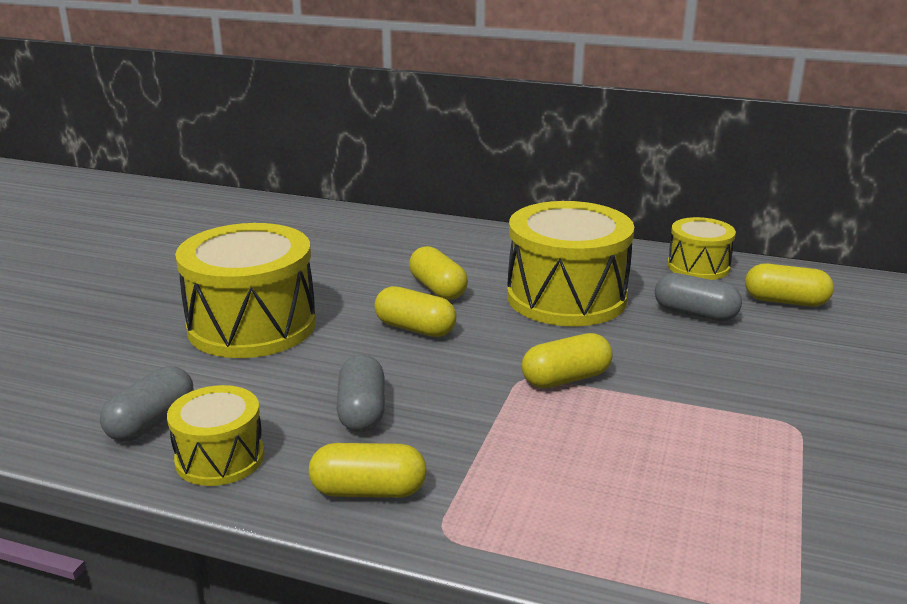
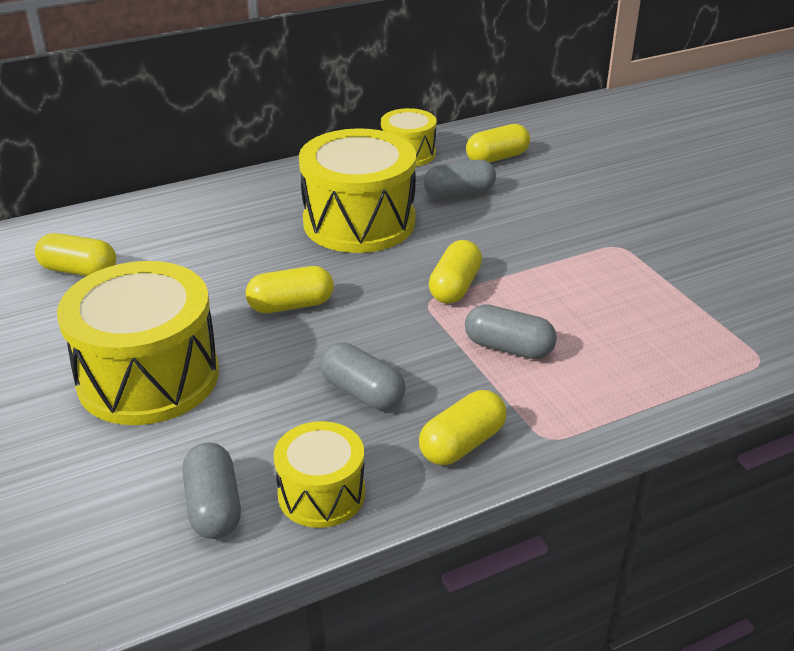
camera: 45 degrees left, 10 degrees up
(437, 289) = (252, 262): yellow capsule -> yellow capsule (79, 271)
(531, 447) = (508, 348): none -> grey capsule

